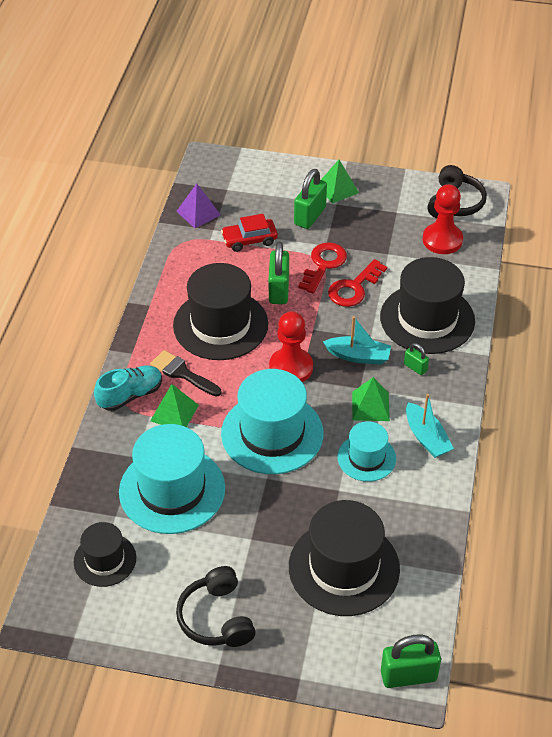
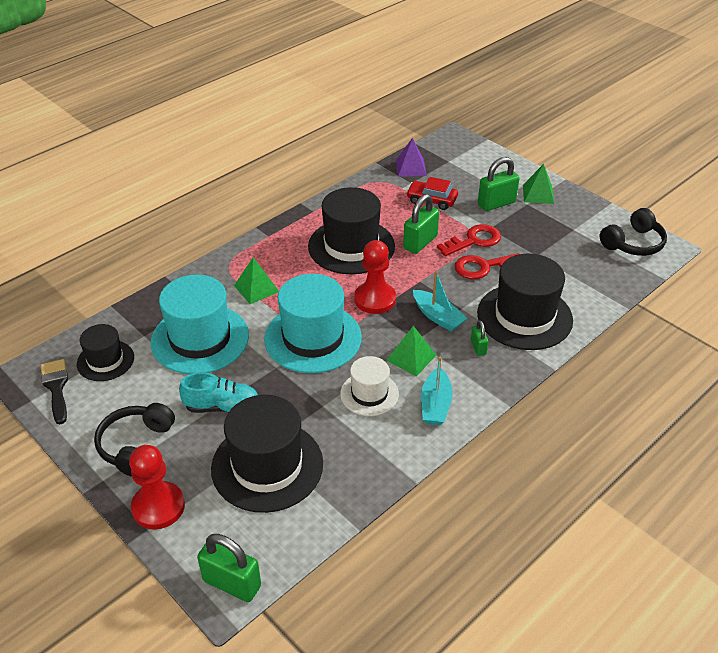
camera: 35 degrees right, 5 degrees down
(130, 395) = (238, 262): turquoise shoe -> turquoise shoe (222, 407)
(182, 373) = (290, 265): black brush -> black brush (56, 387)
(366, 458) = (369, 394): turquoise hat -> white hat
(442, 240) = (595, 265): red pawn -> red pawn (158, 507)

